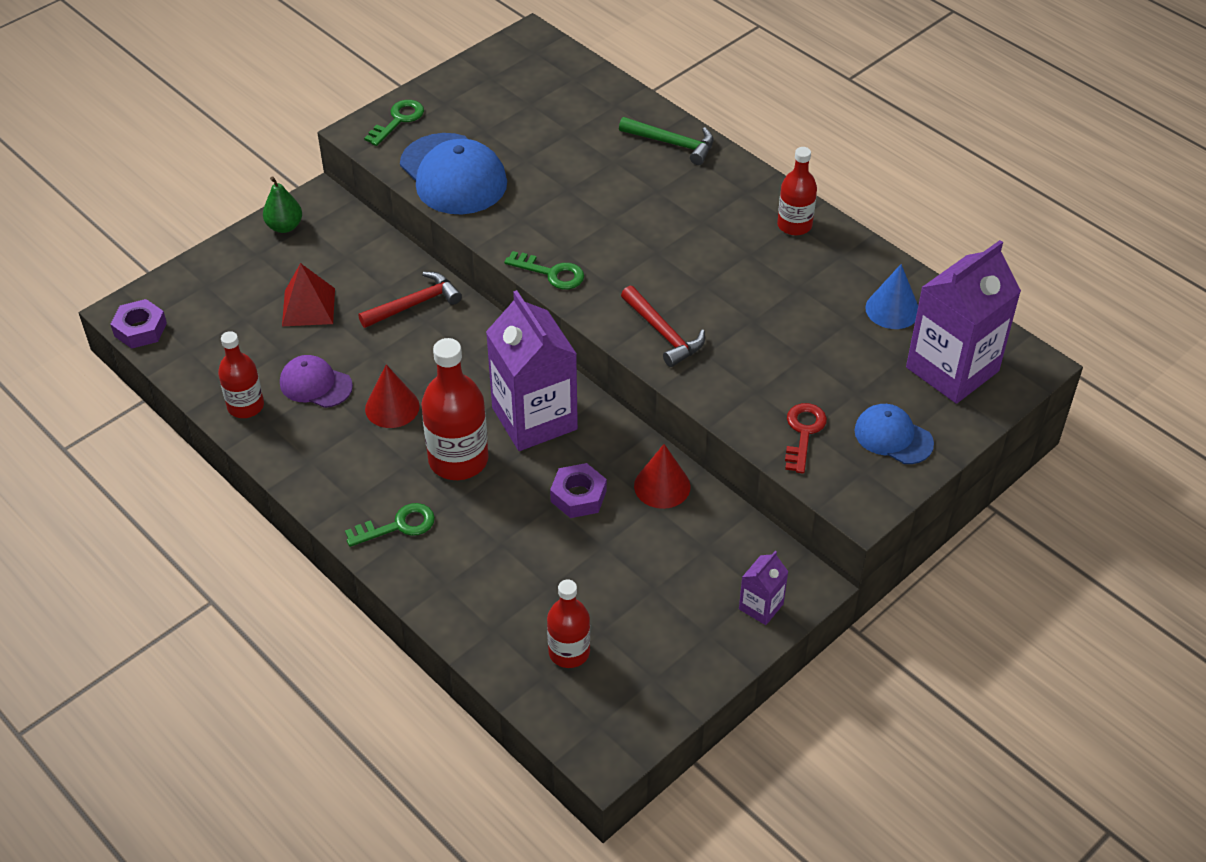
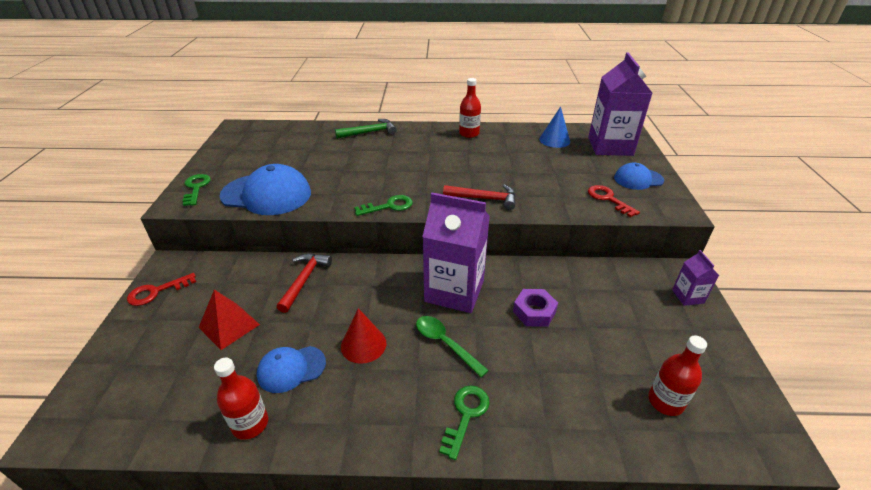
camera: 45 degrees left, 10 degrees down
(140, 329) = (84, 435): purple nut -> none
(284, 226) = (156, 292): green pear -> red key
(315, 384) = (291, 369): purple cap -> blue cap
(458, 460) = (445, 343): red bottle -> green spoon
(662, 486) = (561, 277): red cone -> none

